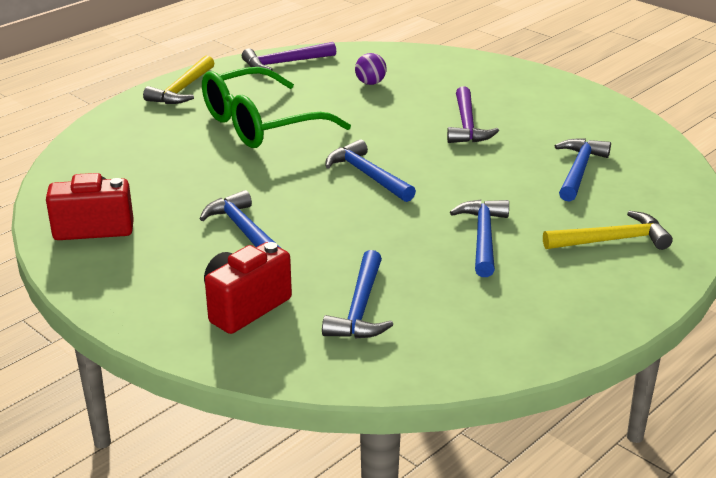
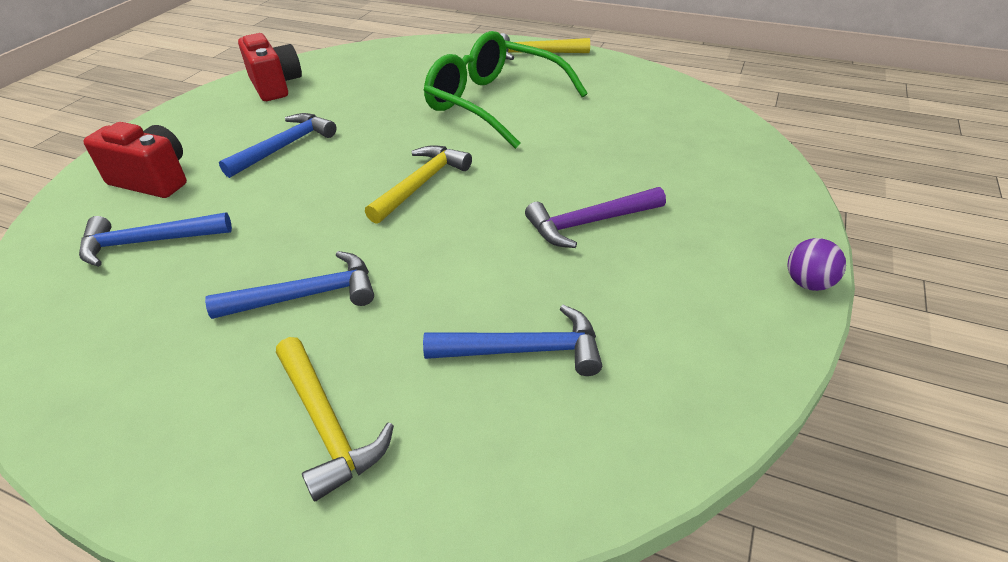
camera: 70 degrees right, 10 degrees up
(285, 63) = (639, 81): purple hammer -> none
(368, 175) = (421, 184): blue hammer -> yellow hammer
(370, 83) = (641, 135): purple ball -> purple ball (808, 283)

